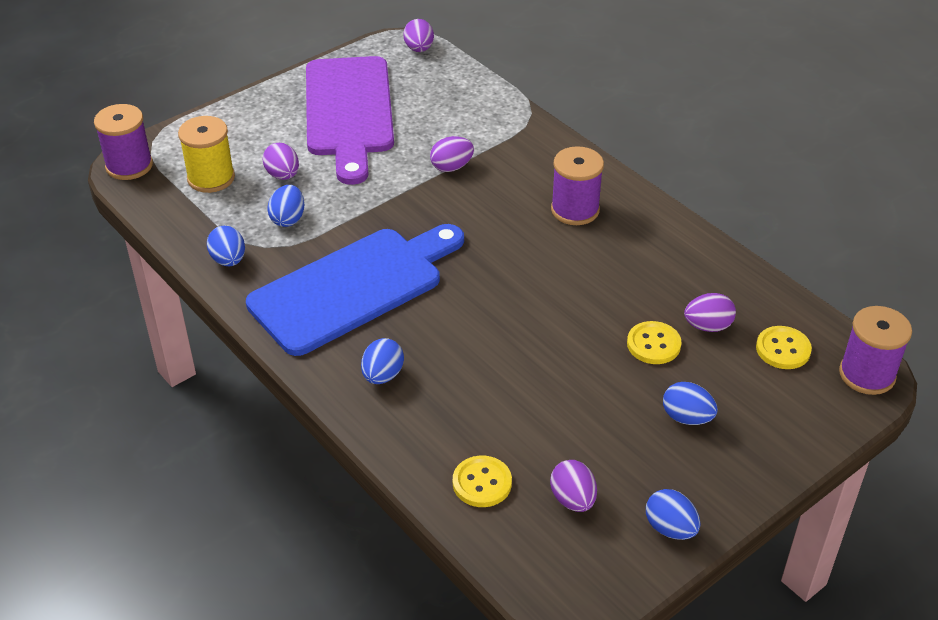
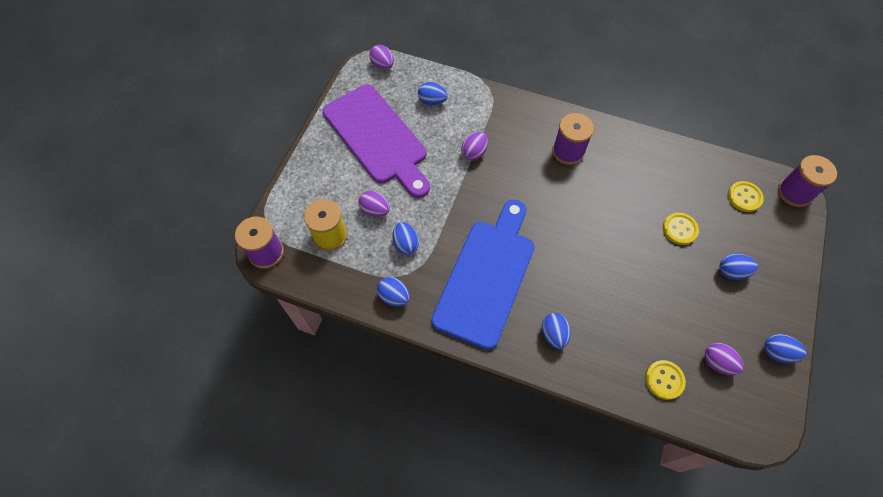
camera: 30 degrees left, 20 degrees up
(447, 102) = (432, 101): none -> blue egg
(707, 326) = (697, 201): purple egg -> none

